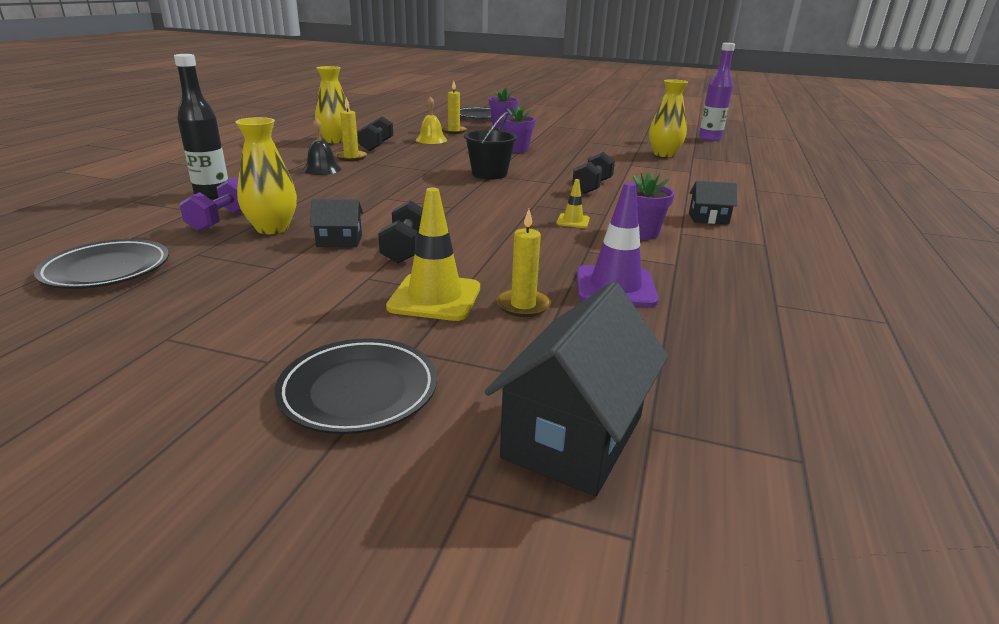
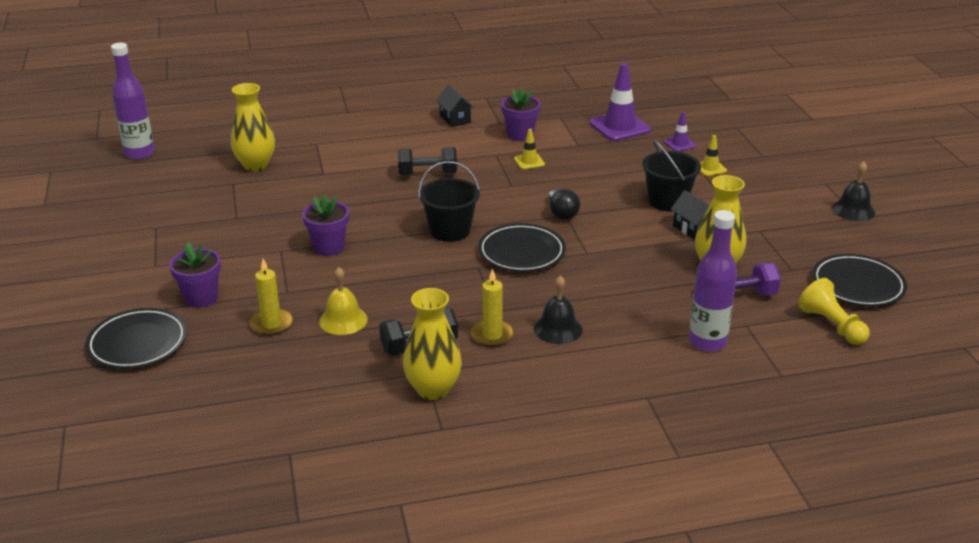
camera: 120 degrees left, 5 degrees up
(111, 235) = (832, 325): none -> yellow pawn
(183, 344) = (853, 210): none -> black bell
(212, 195) = (707, 342): black bottle -> purple bottle
(358, 391) = (805, 155): black plate -> black plate (521, 252)
(405, 249) = (667, 201): black dumbbell -> black bucket
(435, 298) = (710, 168): yellow traffic cone -> yellow traffic cone, size x0.51
(457, 206) = (562, 213): none -> black light bulb
(523, 305) = (679, 144): yellow candle -> purple traffic cone
(573, 437) = (758, 110): black house -> none

